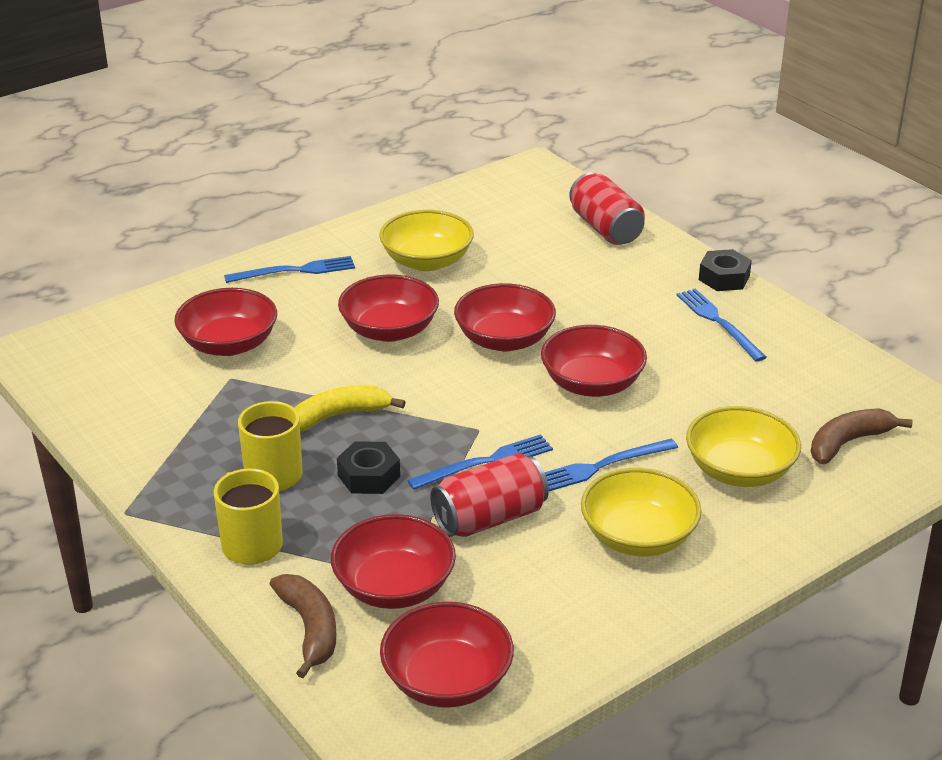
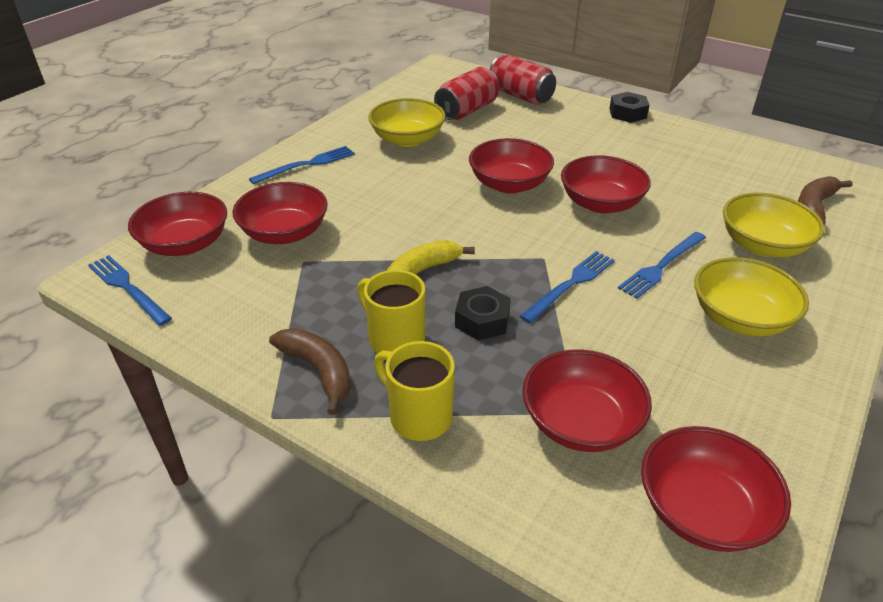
camera: 20 degrees left, 5 degrees up
(309, 629) = (534, 493): brown banana -> brown banana (318, 371)
(389, 330) = (414, 195): red bowl -> red bowl (185, 244)
(489, 518) = (611, 332): red can -> red can (467, 110)
(718, 322) = (650, 143): blue fork -> blue fork (127, 288)

